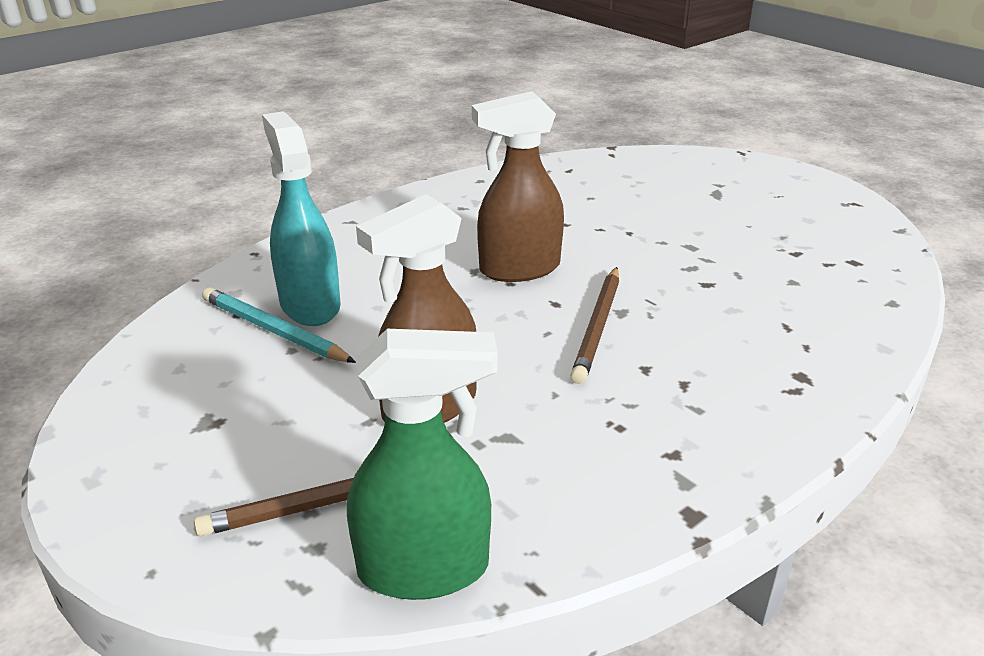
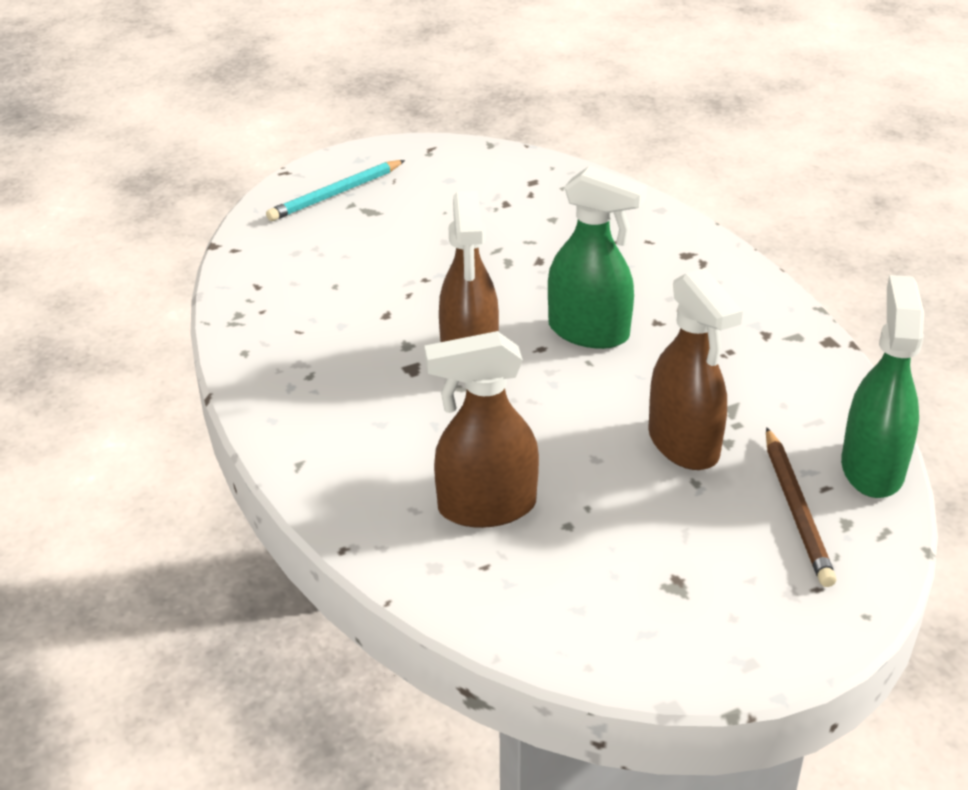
camera: 75 degrees left, 5 degrees up
(274, 330) = (529, 536): turquoise pencil -> turquoise pencil (336, 194)
(310, 305) = (486, 507): turquoise spray bottle -> brown spray bottle
(597, 326) = (589, 332): brown pencil -> green spray bottle

